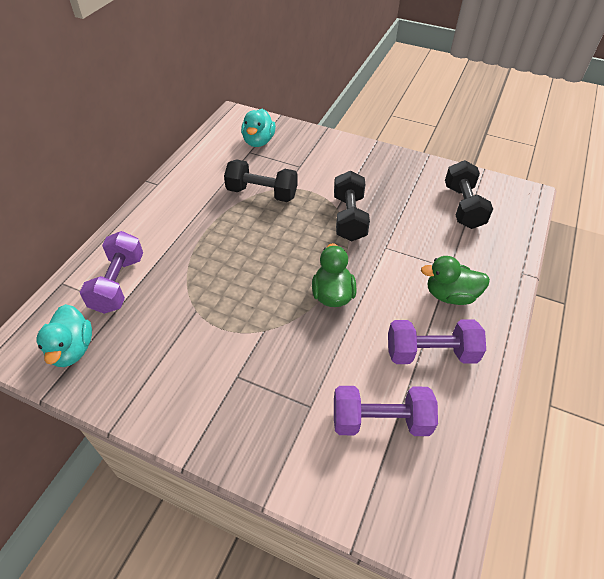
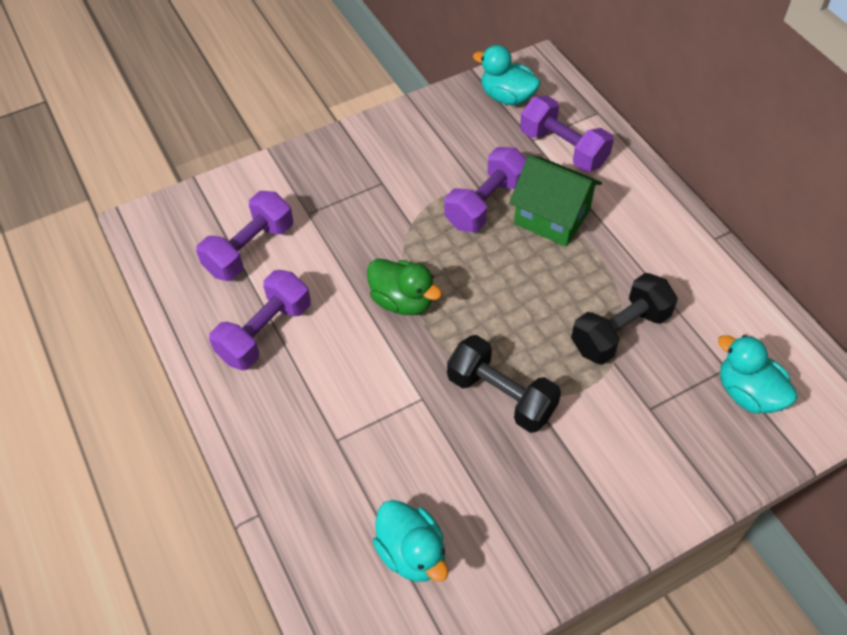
camera: 130 degrees right, 5 degrees up
(195, 258) = (552, 217): none -> green house
(209, 298) = (486, 204): none -> purple dumbbell
(450, 295) = (304, 406): green duck -> none
(463, 206) = (412, 553): black dumbbell -> turquoise duck

